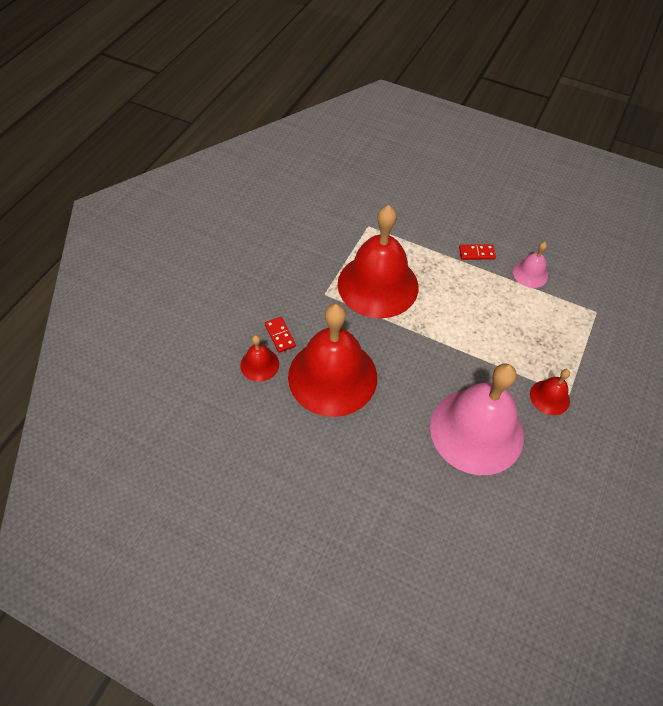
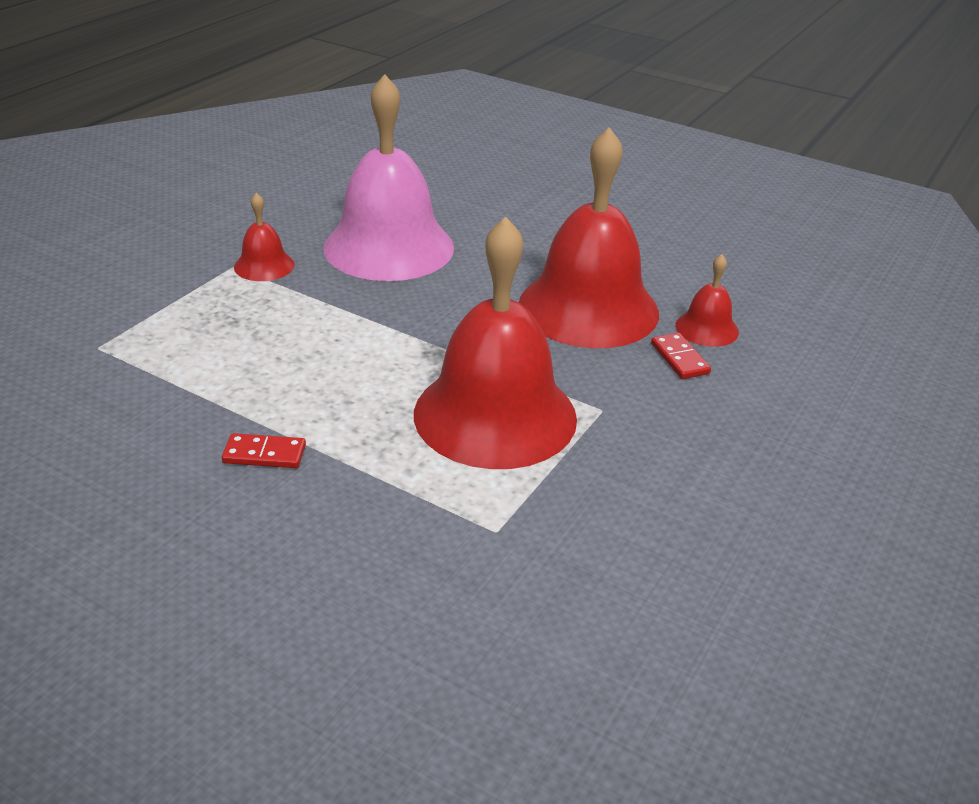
camera: 175 degrees left, 20 degrees down
(530, 274) = (175, 410): pink bell -> none

